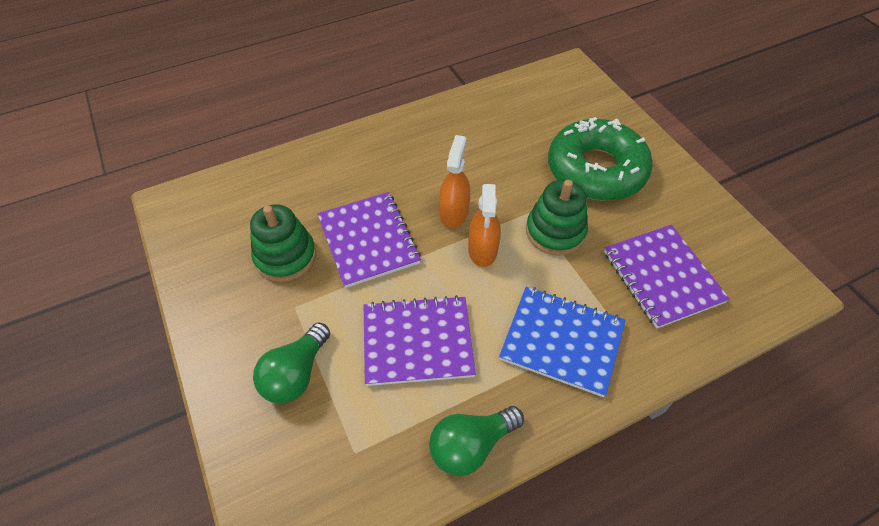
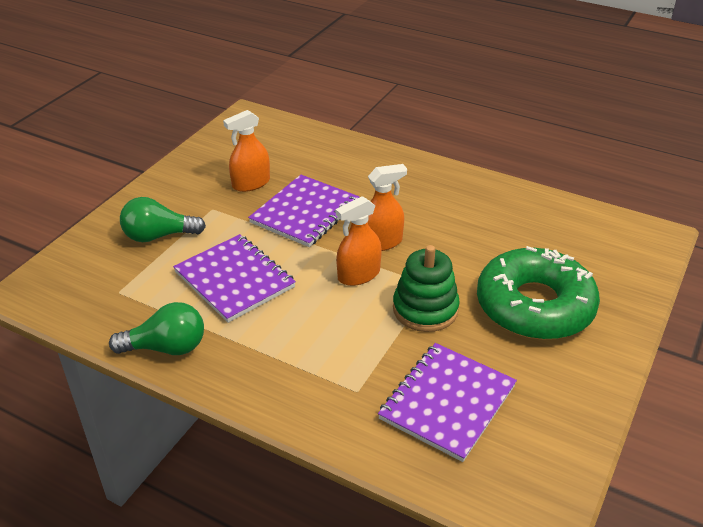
camera: 55 degrees right, 15 degrees down
(285, 256) = (251, 183): green stacking toy -> orange spray bottle
(471, 445) = (166, 347): green light bulb -> green light bulb turned 150 degrees clockwise
(562, 341) = (307, 361): blue notebook -> none

